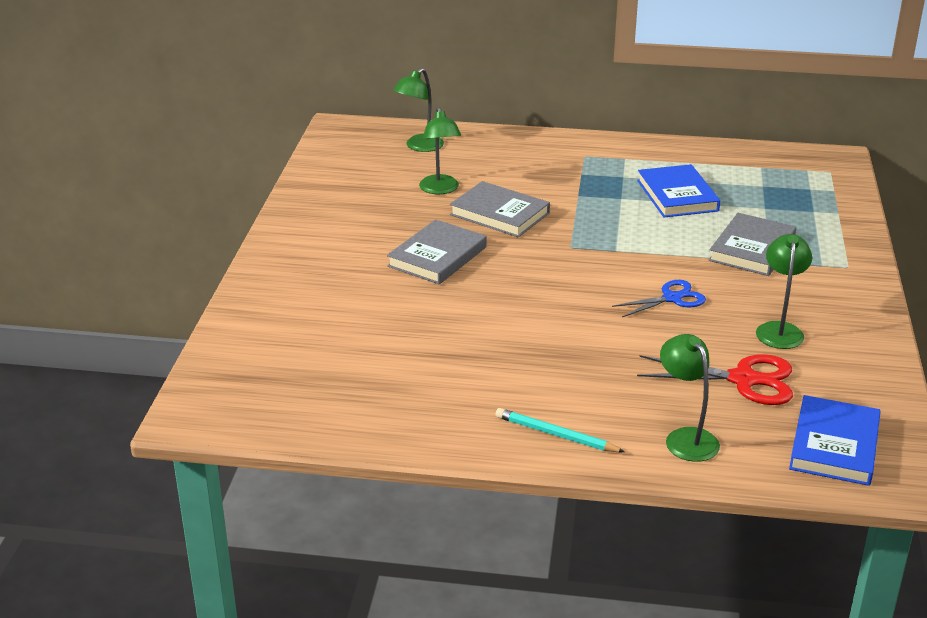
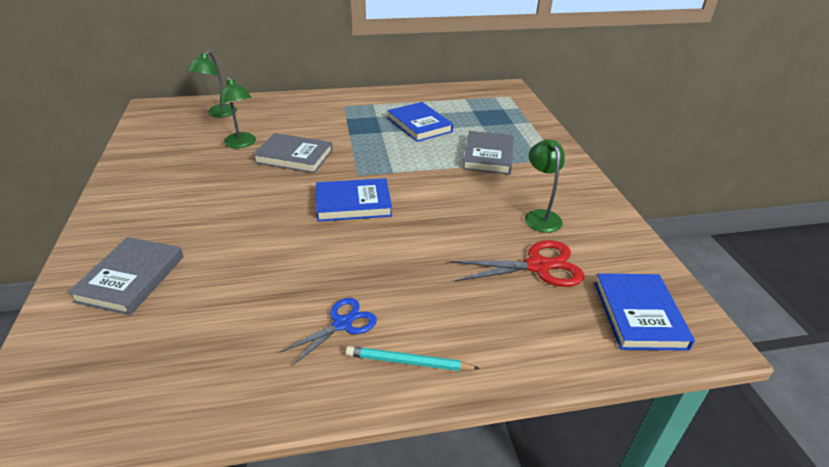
camera: 20 degrees left, 5 degrees up
(437, 256) = (251, 200): grey book -> grey book (131, 278)
(553, 279) = (353, 203): none -> blue book
(672, 298) = (450, 204): blue scissors -> blue scissors (342, 324)
(686, 438) = (522, 336): green lamp -> none

